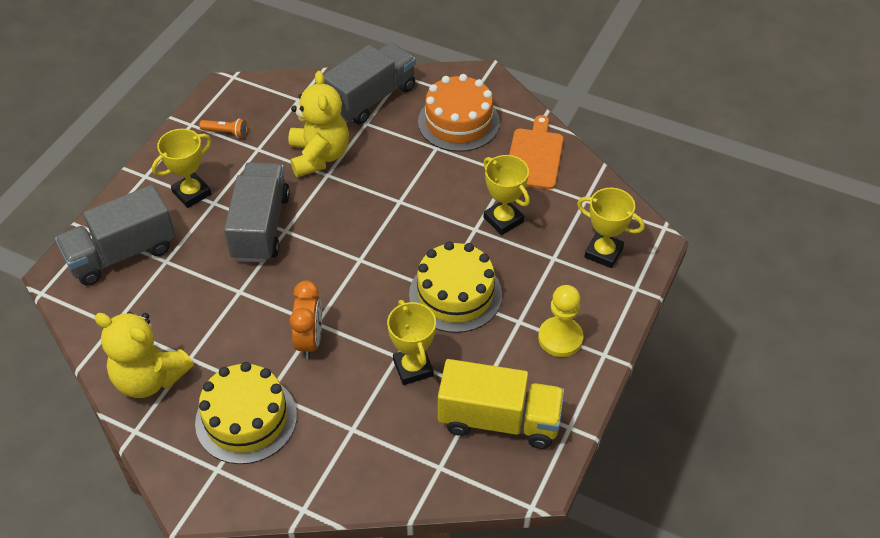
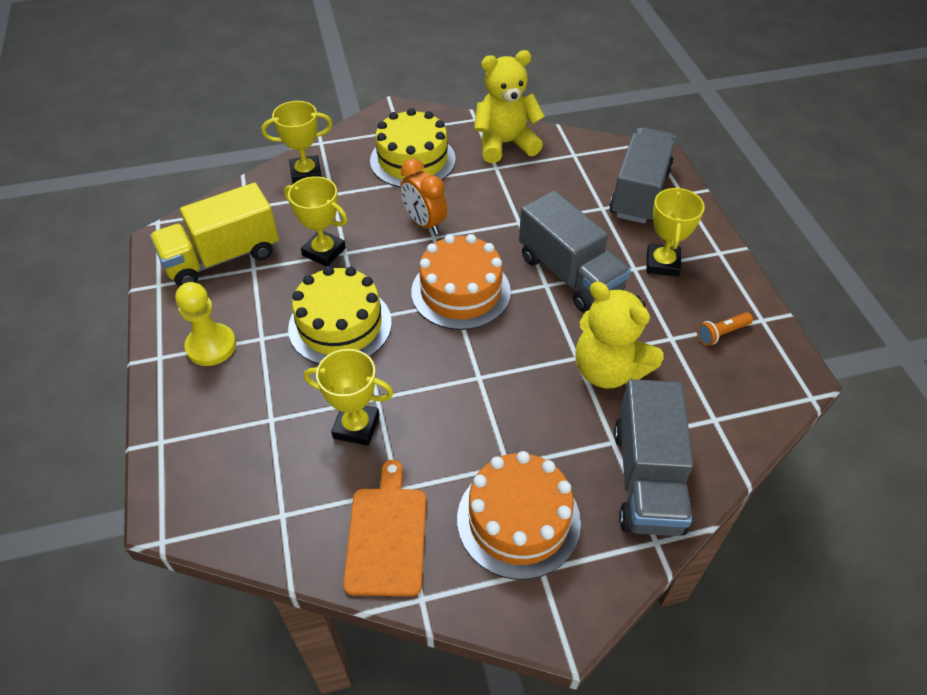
camera: 140 degrees right, 0 degrees up
(347, 264) = (460, 291): none -> orange cake
(534, 156) = (387, 535): orange cutting board -> orange cutting board turned 150 degrees counterclockwise
(603, 253) = (219, 459): yellow trophy -> yellow trophy (306, 173)

